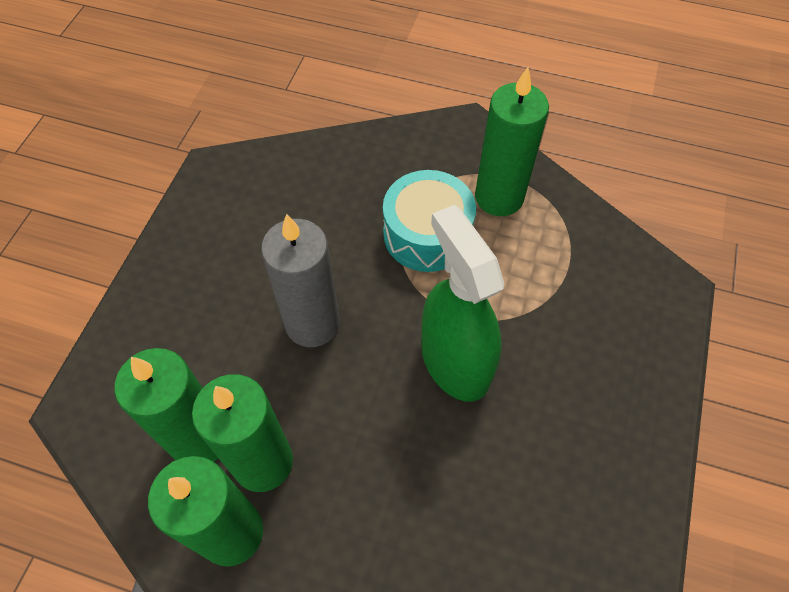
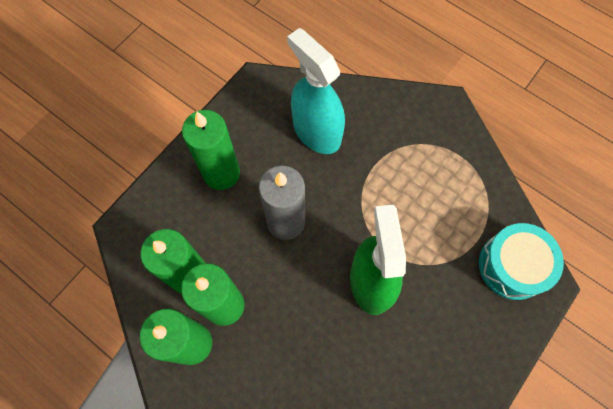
camera: 20 degrees right, 10 degrees up
(314, 202) = (316, 131): none -> turquoise spray bottle
(427, 234) = (386, 182): turquoise drum -> turquoise drum (512, 266)
(499, 197) = (448, 170): green candle -> green candle (221, 173)

